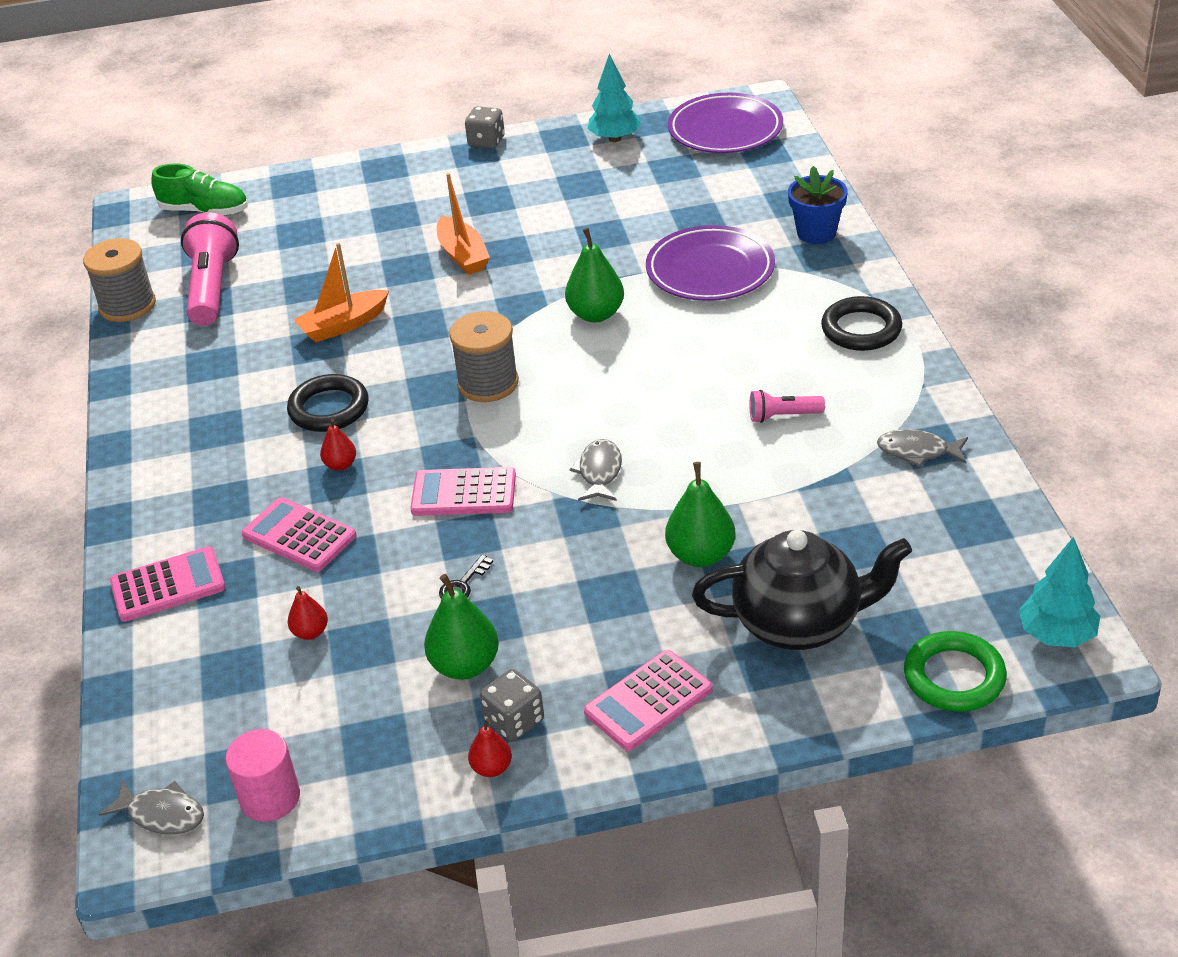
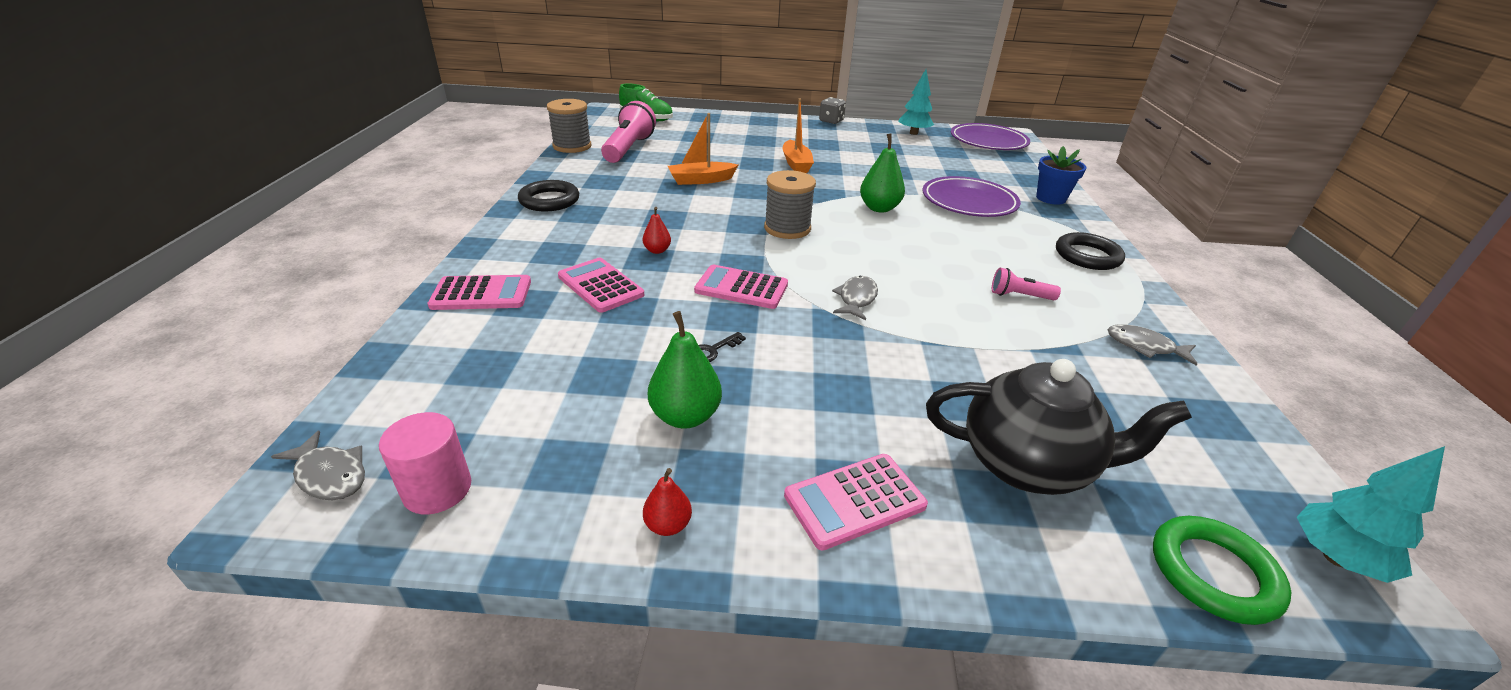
camera: 10 degrees right, 5 degrees down
(310, 632) = (567, 354): red pear -> none
(329, 408) = (667, 218): black ring -> black ring (549, 200)
(514, 721) = (710, 482): grey dice -> none
(701, 555) = (933, 379): green pear -> none

